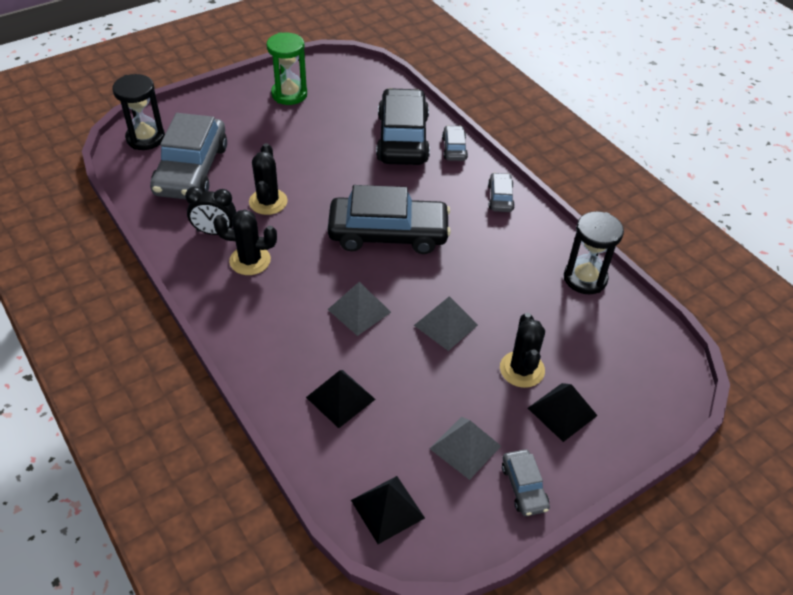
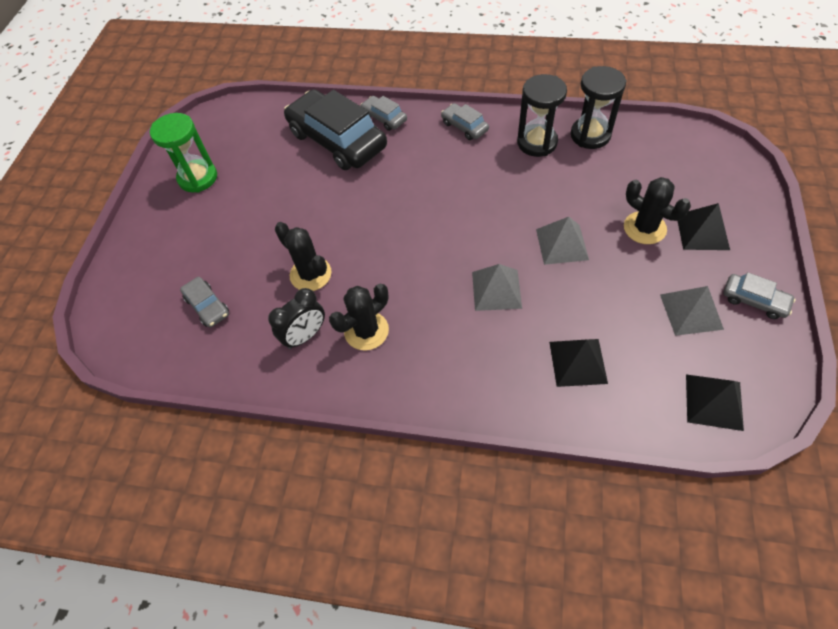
camera: 40 degrees left, 10 degrees up
(145, 138) = (124, 317): black hourglass -> black hourglass (537, 143)
(191, 169) = (207, 306): grey car -> grey car, size x0.46
(388, 234) = (432, 217): black car -> none

